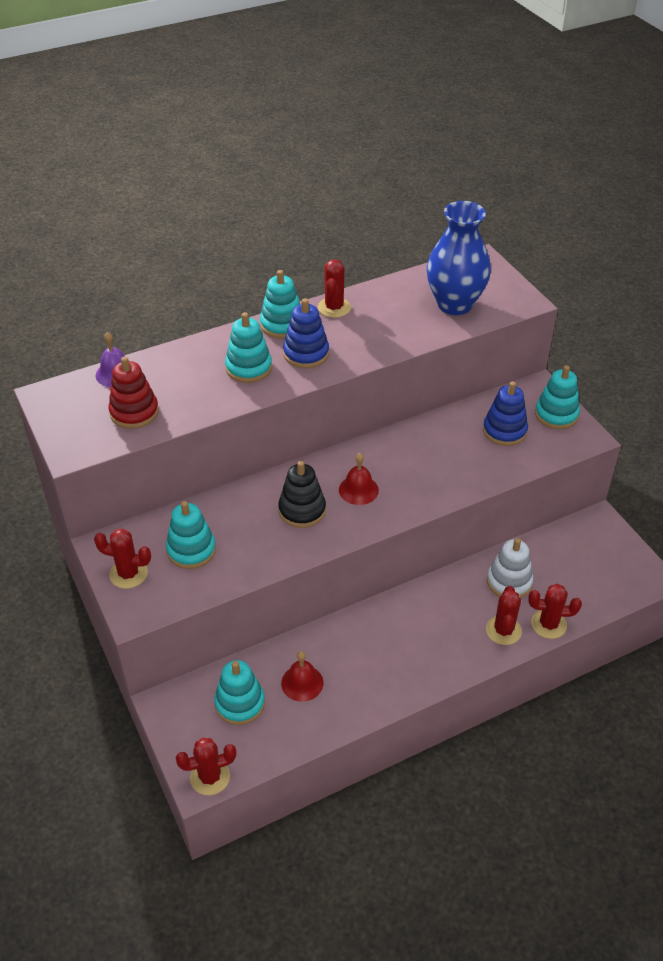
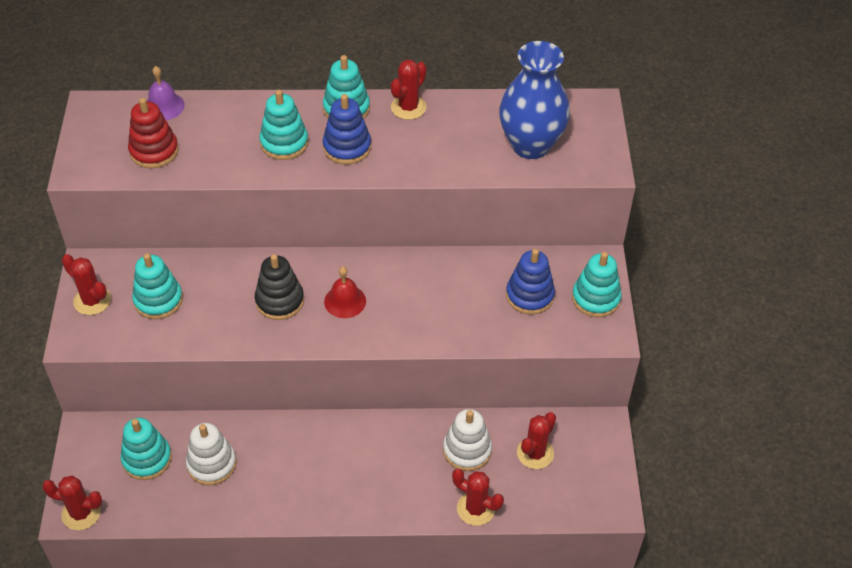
camera: 25 degrees right, 5 degrees up
(302, 683) = (211, 464): red bell -> white stacking toy
(503, 630) = (427, 495): red cactus -> red cactus (535, 453)

